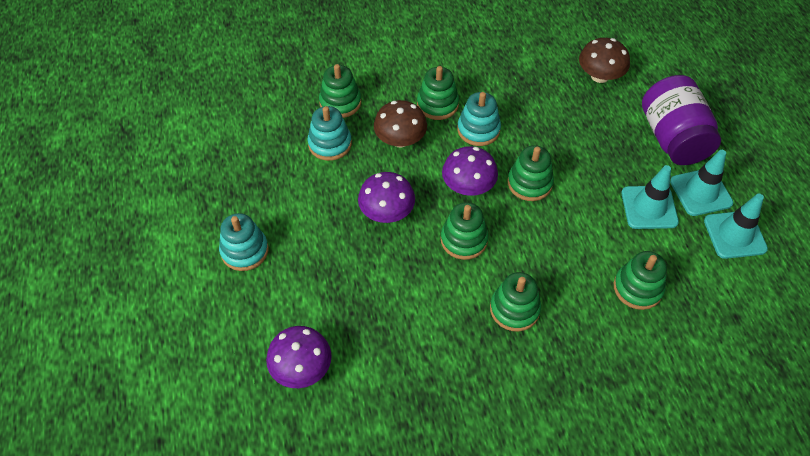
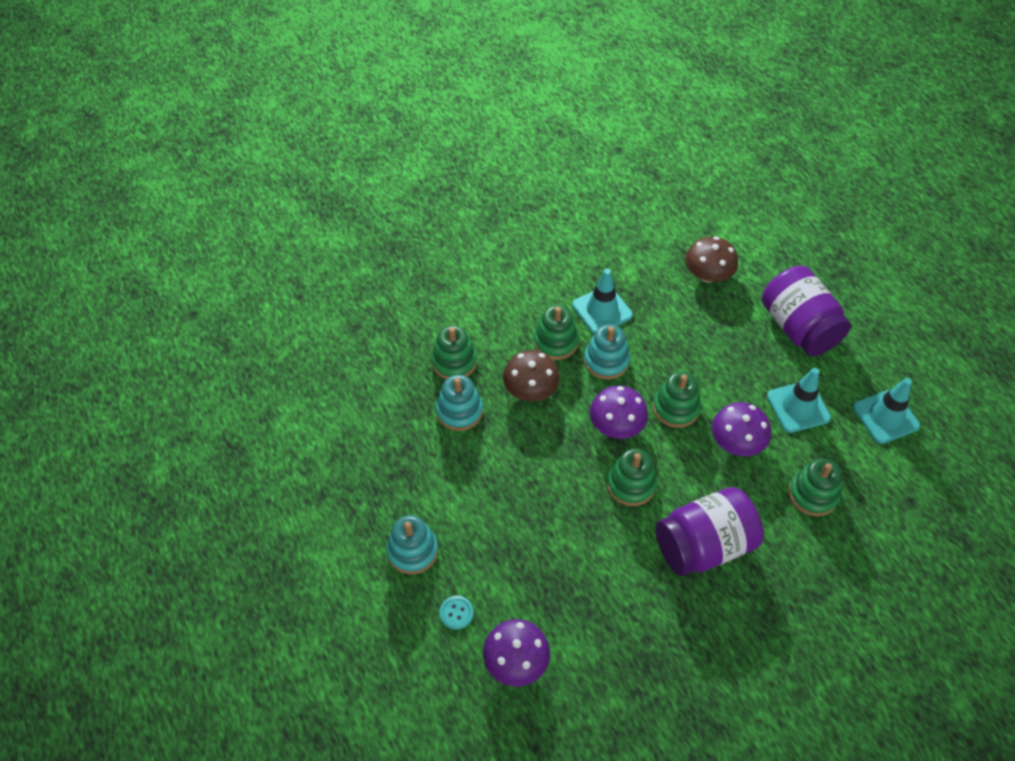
camera: 15 degrees left, 0 degrees up
(263, 313) = (456, 613): none -> turquoise button
(387, 212) = (544, 473): purple mushroom -> purple mushroom (736, 442)
(514, 309) = (704, 545): green stacking toy -> purple jar
(701, 192) = (841, 379): turquoise traffic cone -> turquoise traffic cone (602, 310)

